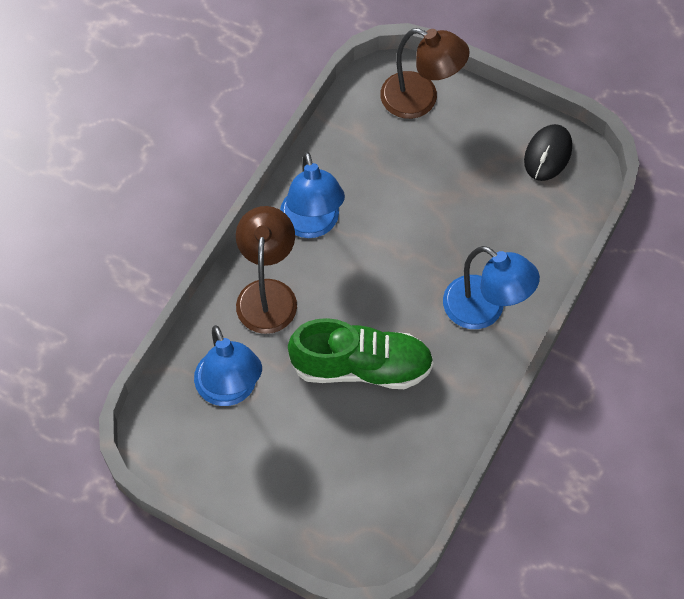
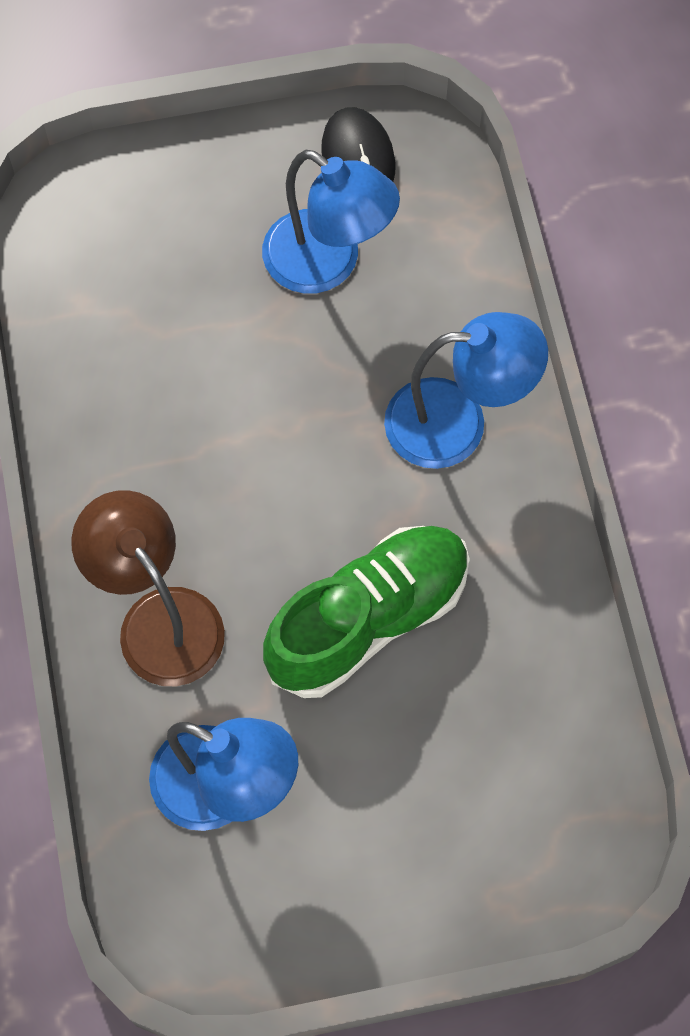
camera: 40 degrees left, 5 degrees up
(312, 224) = (135, 478): blue lamp -> blue lamp (328, 264)
(420, 100) = (131, 202): brown lamp -> none

